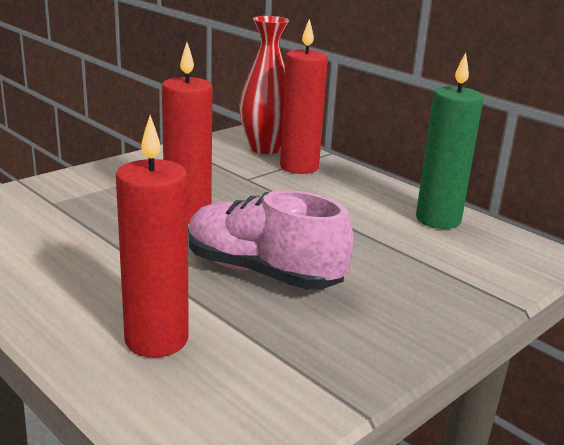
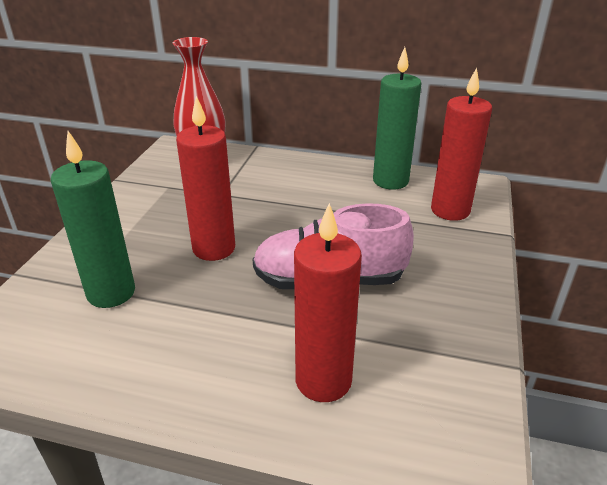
camera: 30 degrees left, 10 degrees up
(67, 215) = (111, 293): none -> green candle
(299, 167) = (249, 168): red candle -> red candle (450, 210)

